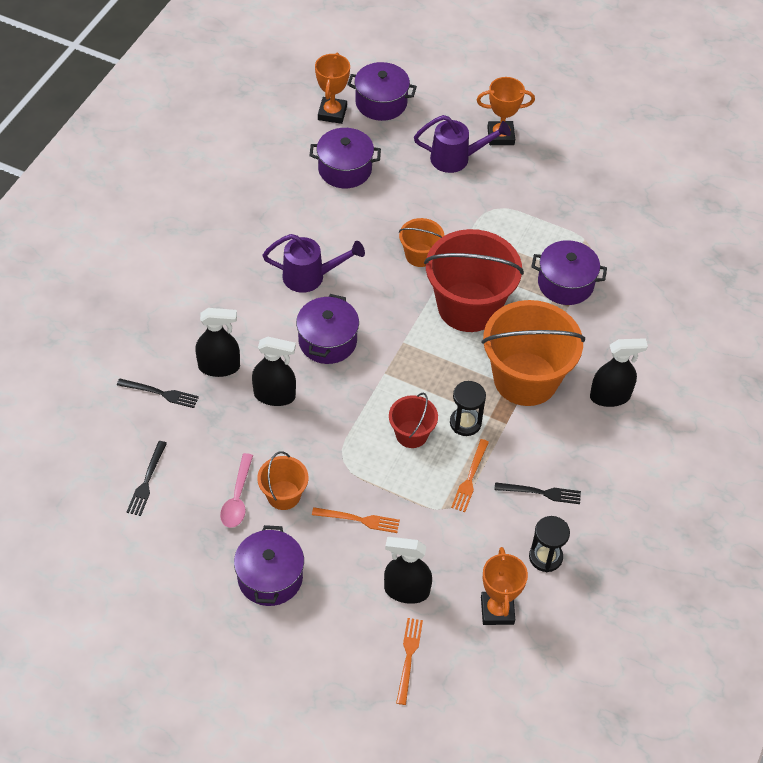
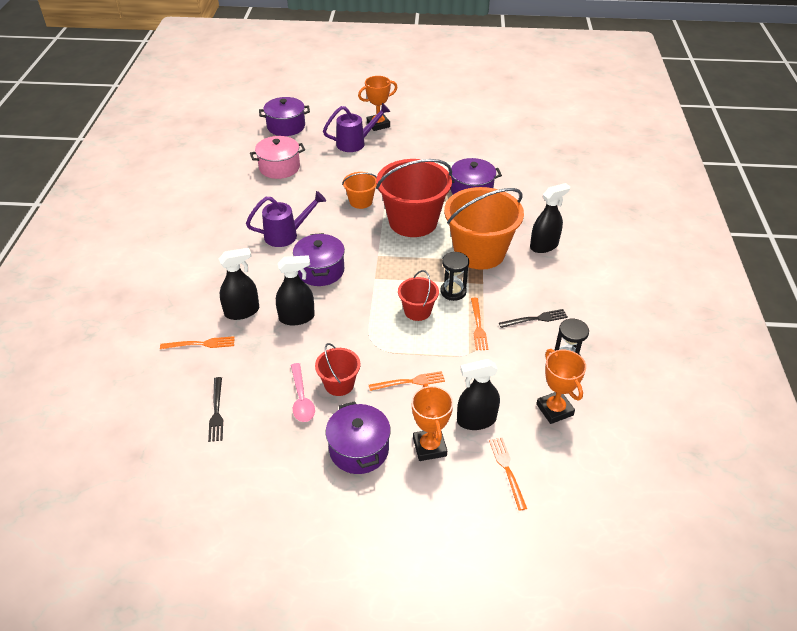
camera: 20 degrees left, 10 degrees down
(160, 393) = (200, 344): black fork -> orange fork
(283, 495) = (339, 384): orange bucket -> red bucket
(332, 113) = (254, 139): orange trophy -> orange trophy (429, 447)
(345, 169) = (279, 167): purple pot -> pink pot

